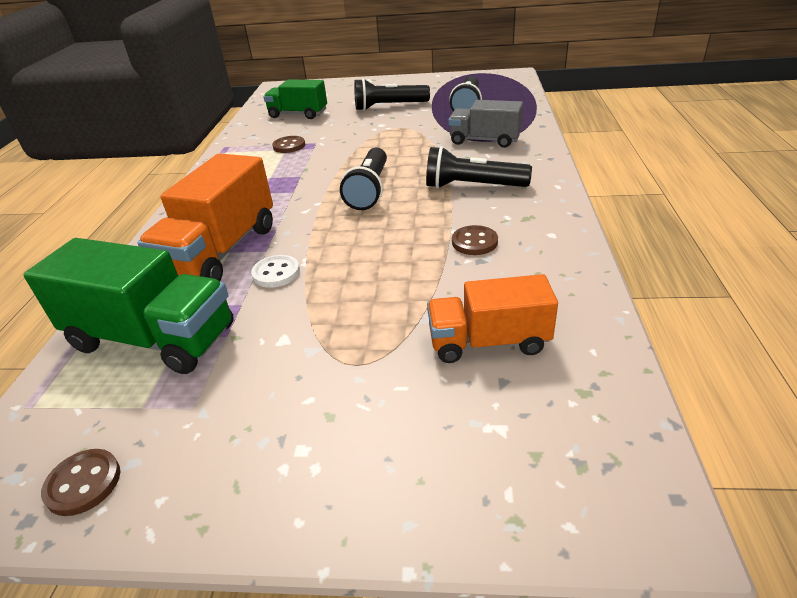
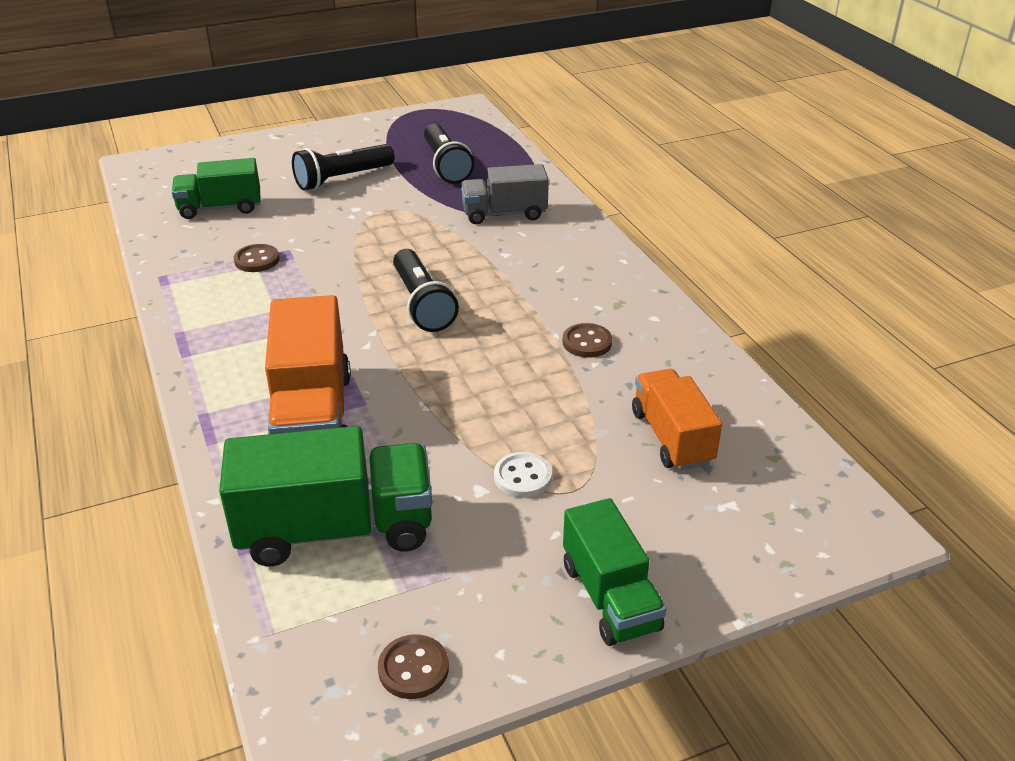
camera: 30 degrees left, 0 degrees up
(276, 273) = (405, 426): white button -> white button (522, 477)
(302, 483) = (610, 597): none -> green truck
(472, 186) = (536, 277): black flashlight -> none
(488, 342) = (672, 437): orange truck -> orange truck turned 105 degrees clockwise

